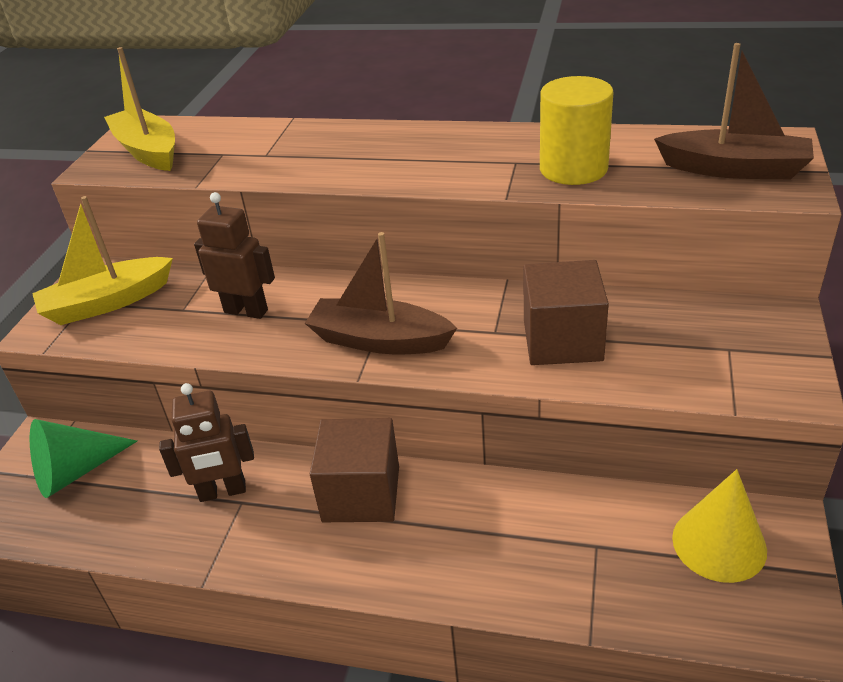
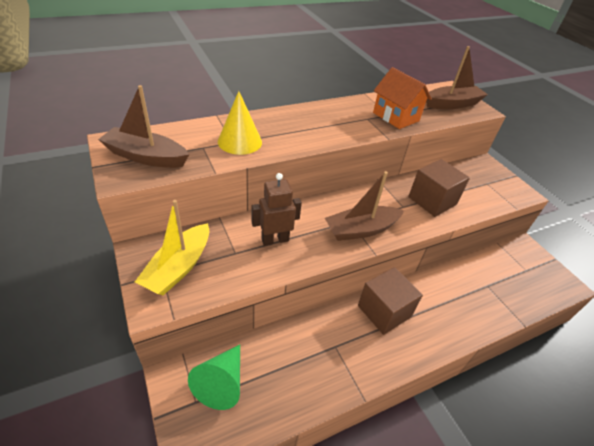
camera: 45 degrees left, 5 degrees up
(148, 151) = (146, 157): yellow boat -> brown boat
(222, 492) = (320, 346): brown robot -> none
(573, 169) = (396, 117): yellow cylinder -> orange house
(719, 543) = (518, 264): yellow cone -> yellow cone (240, 141)

